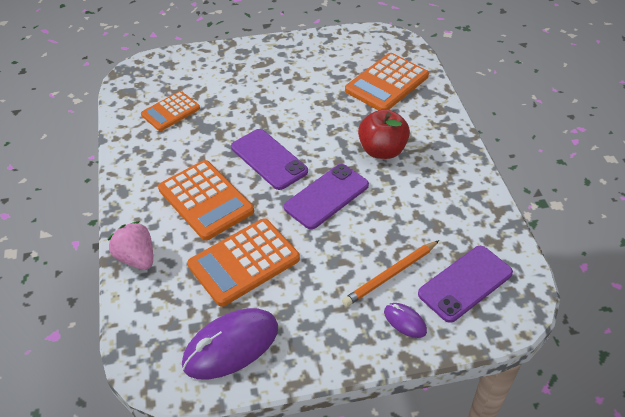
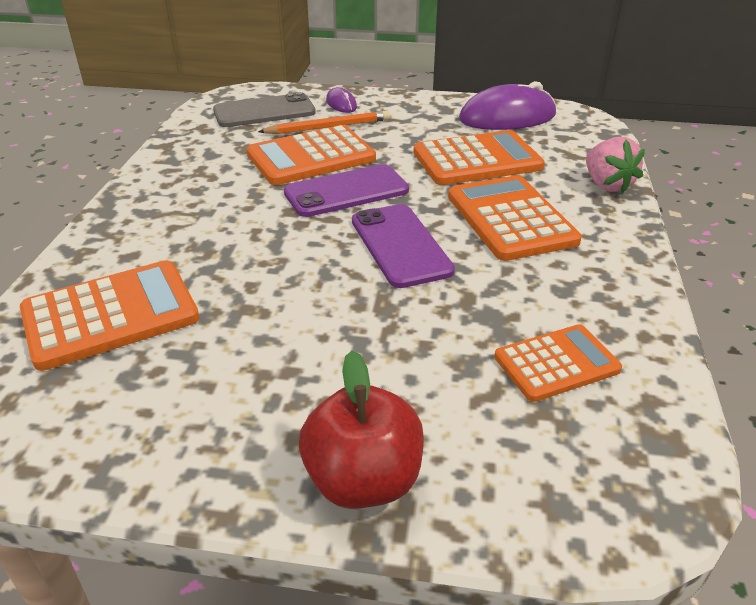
camera: 160 degrees left, 10 degrees down
(376, 228) = (311, 157): none -> orange calculator
(382, 150) = (229, 221): red apple -> red apple (363, 480)
(465, 283) = (264, 112): purple phone -> grey phone

